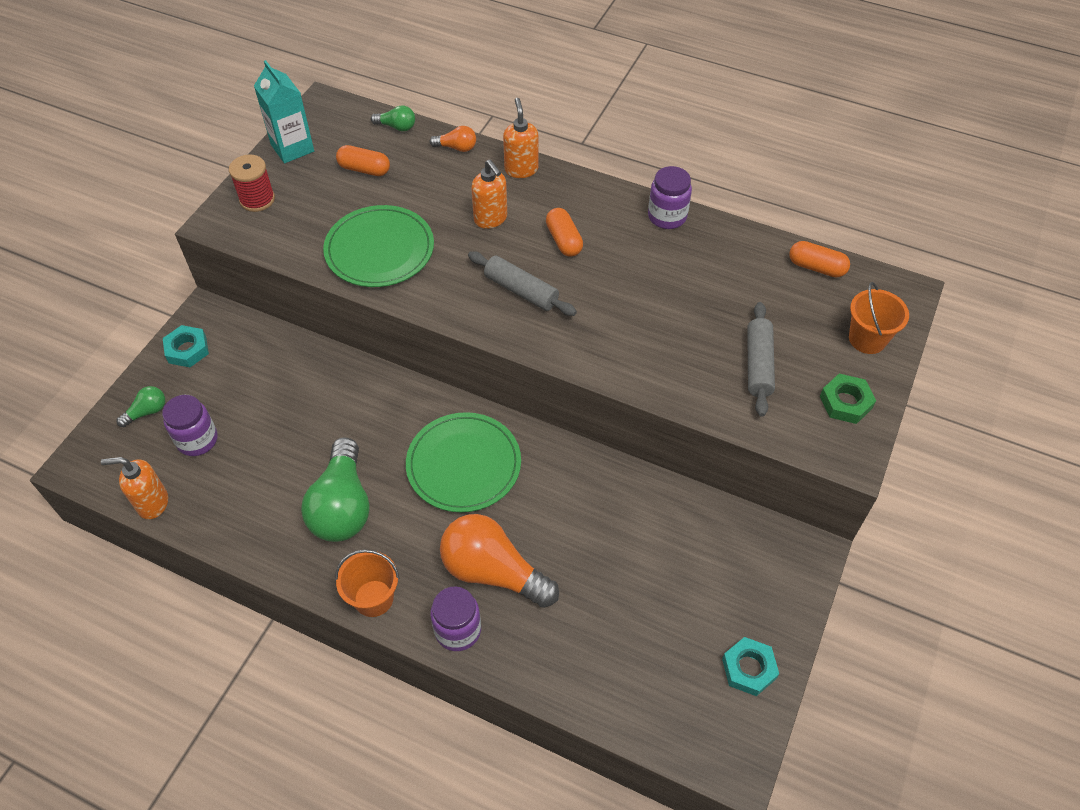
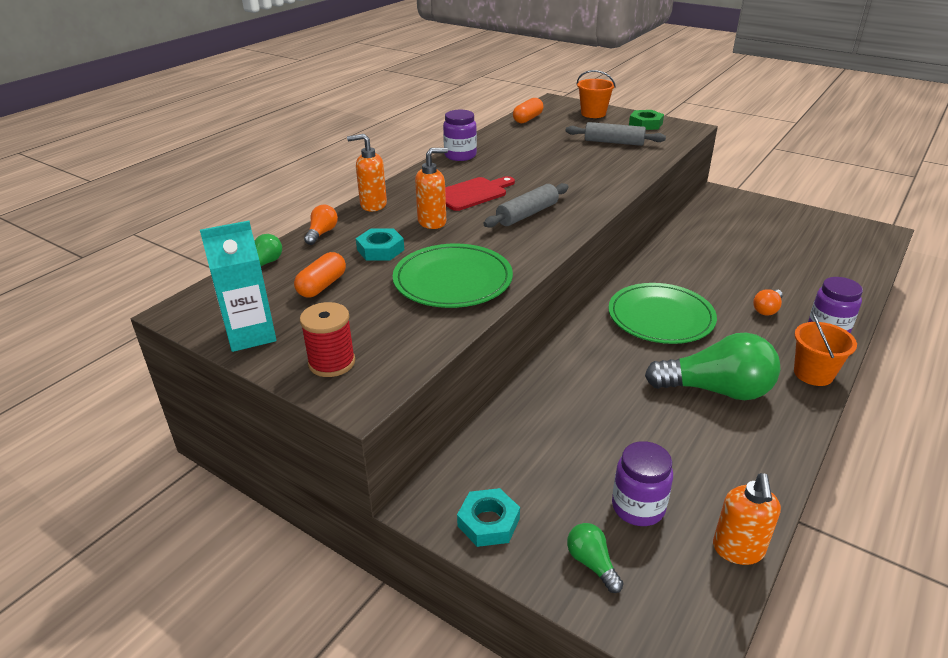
camera: 80 degrees left, 20 degrees down
(493, 572) = (767, 309): orange light bulb -> orange light bulb, size x0.46
(564, 240) = (472, 193): orange capsule -> red cutting board
(749, 668) = (811, 220): turquoise nut -> turquoise nut (380, 250)

